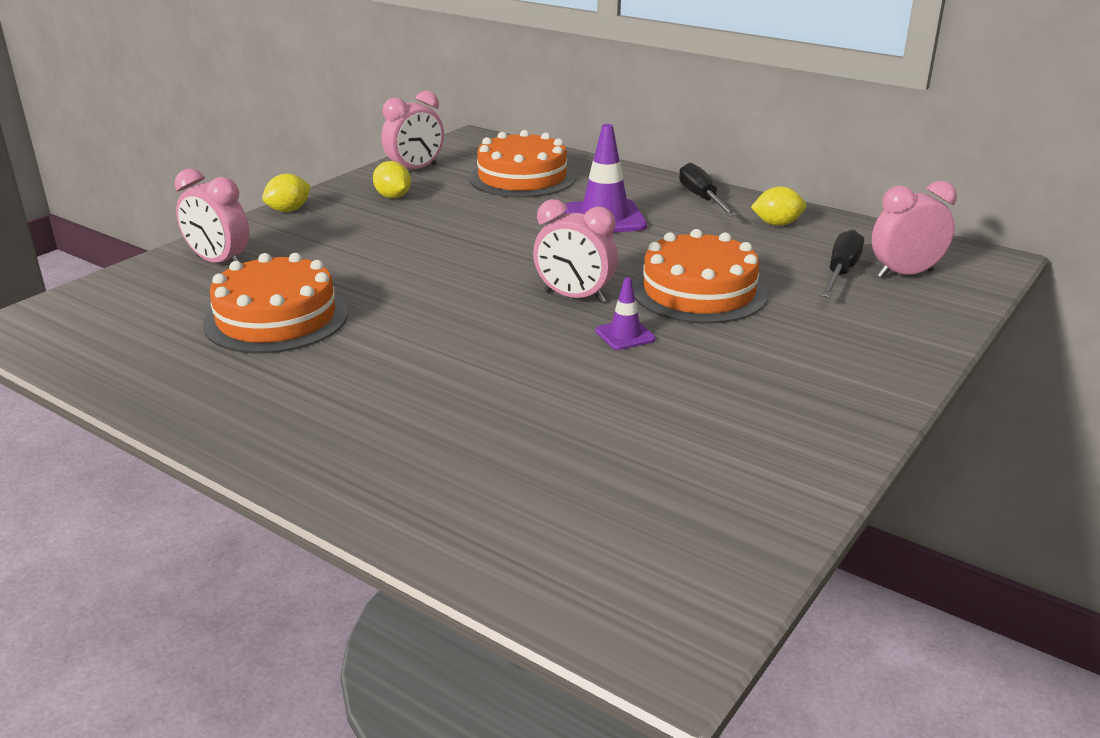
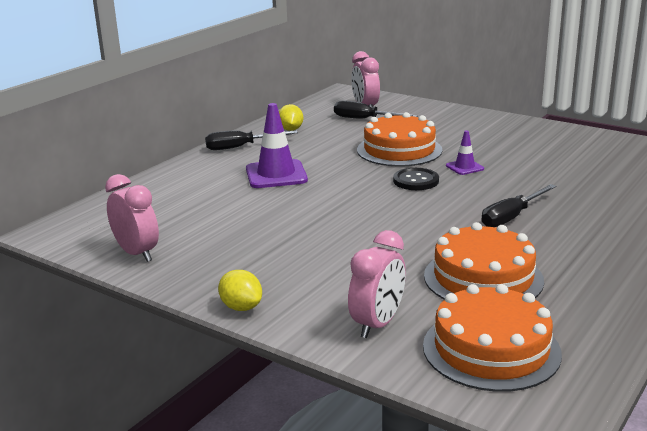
camera: 90 degrees left, 5 degrees down
(393, 197) = (213, 257): yellow lemon -> none
(433, 352) = (511, 217): none -> black screwdriver
(522, 178) = (177, 205): orange cake -> orange cake (491, 349)
(574, 297) = (416, 181): pink clock -> black button

